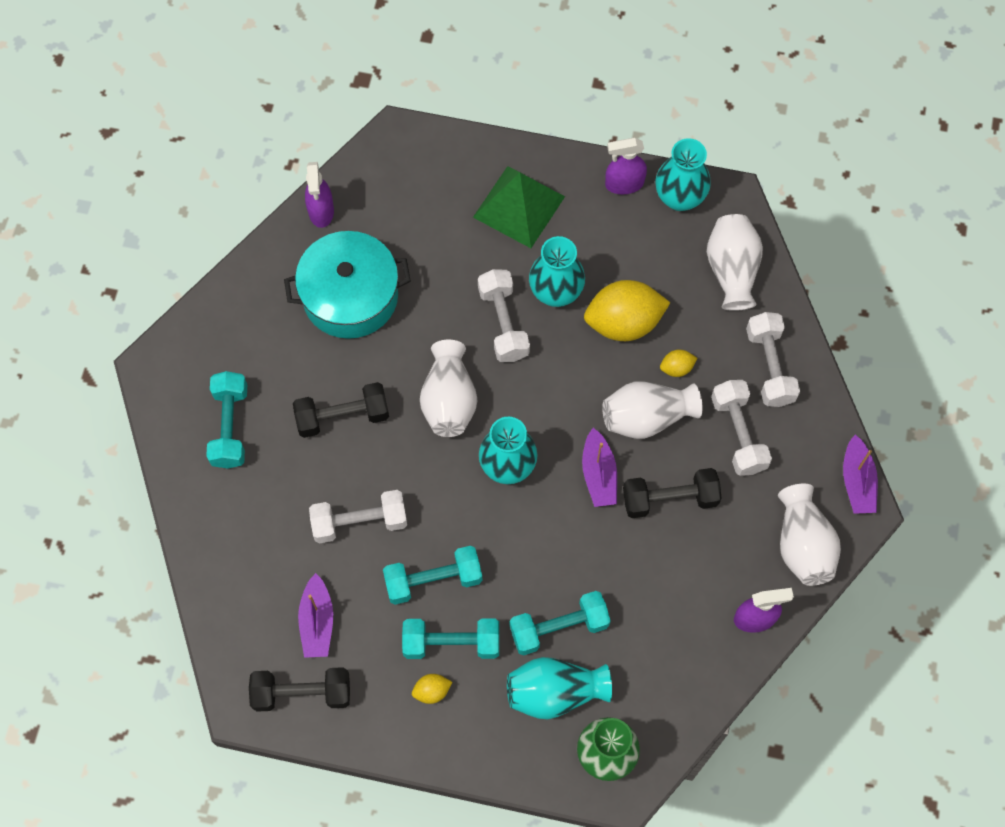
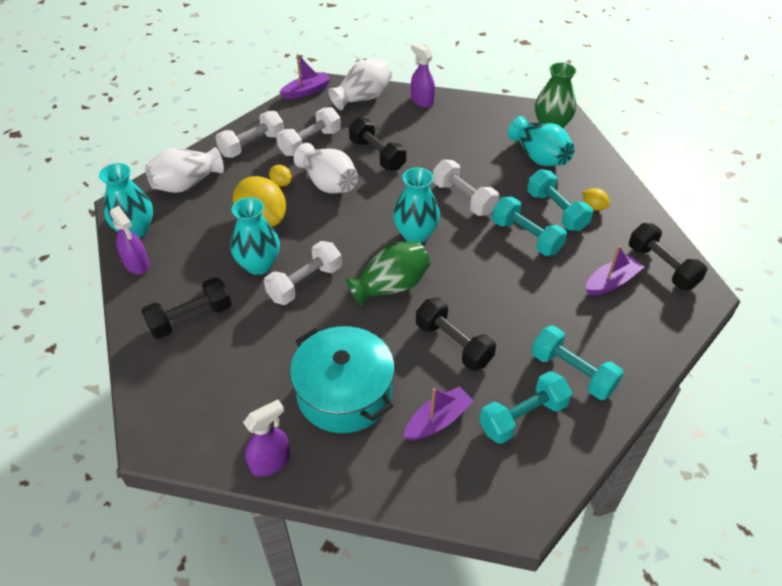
camera: 120 degrees left, 20 degrees down
(360, 522) = (523, 293): white dumbbell -> white dumbbell (463, 198)
(449, 400) = (391, 286): white vase -> green vase
(519, 206) = (190, 318): green pyramid -> black dumbbell
(559, 628) = (500, 170): turquoise dumbbell -> turquoise dumbbell (572, 372)
(599, 474) = (386, 190): purple boat -> purple boat (437, 420)

